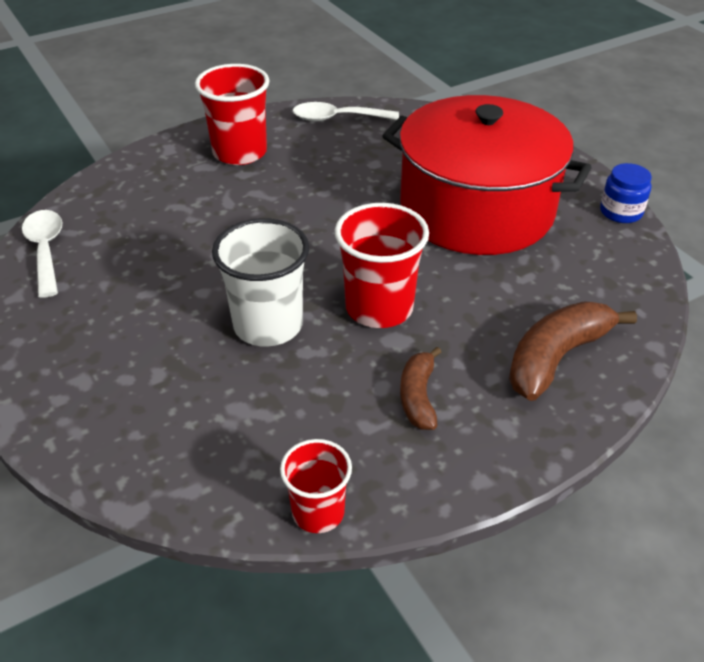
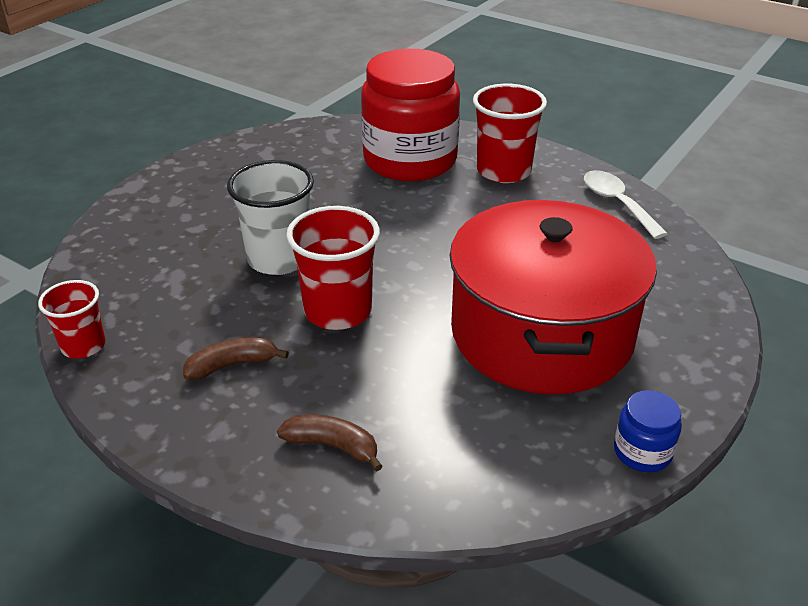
camera: 65 degrees right, 5 degrees down
(46, 250) = (303, 137): white spoon -> none
(168, 196) = (410, 160): none -> red jar
(556, 358) = (332, 446): brown banana -> brown banana, size x0.61

